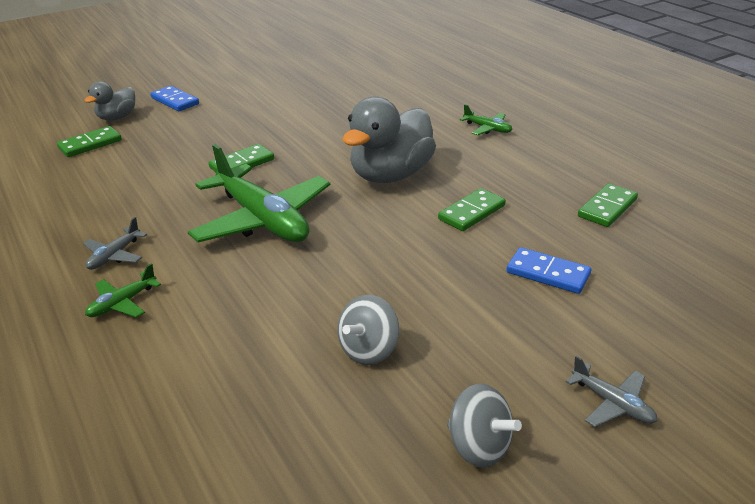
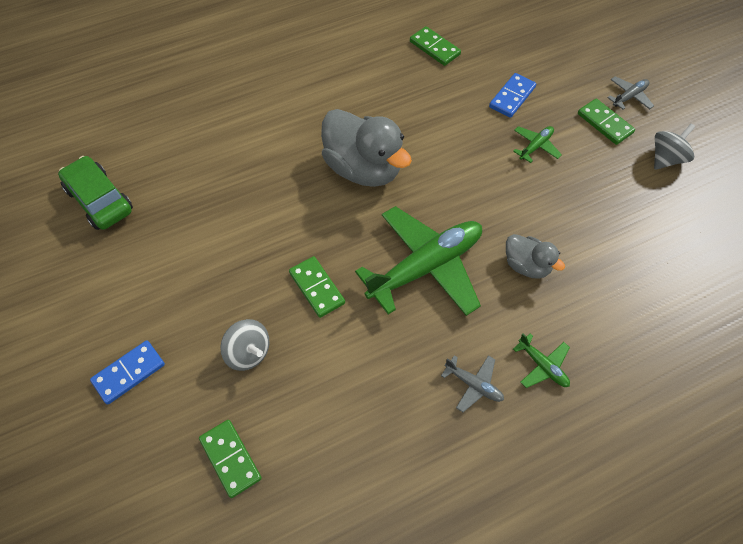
camera: 85 degrees left, 25 degrees up
(117, 117) = (158, 439): grey duck -> grey duck (526, 265)
(333, 70) = (99, 200): none -> green car
(369, 350) = (592, 202): grey spinning top -> grey spinning top (248, 352)
(472, 212) = (431, 124): green domino -> green domino (605, 123)
(487, 128) = (291, 90): green plane -> green plane (535, 146)

